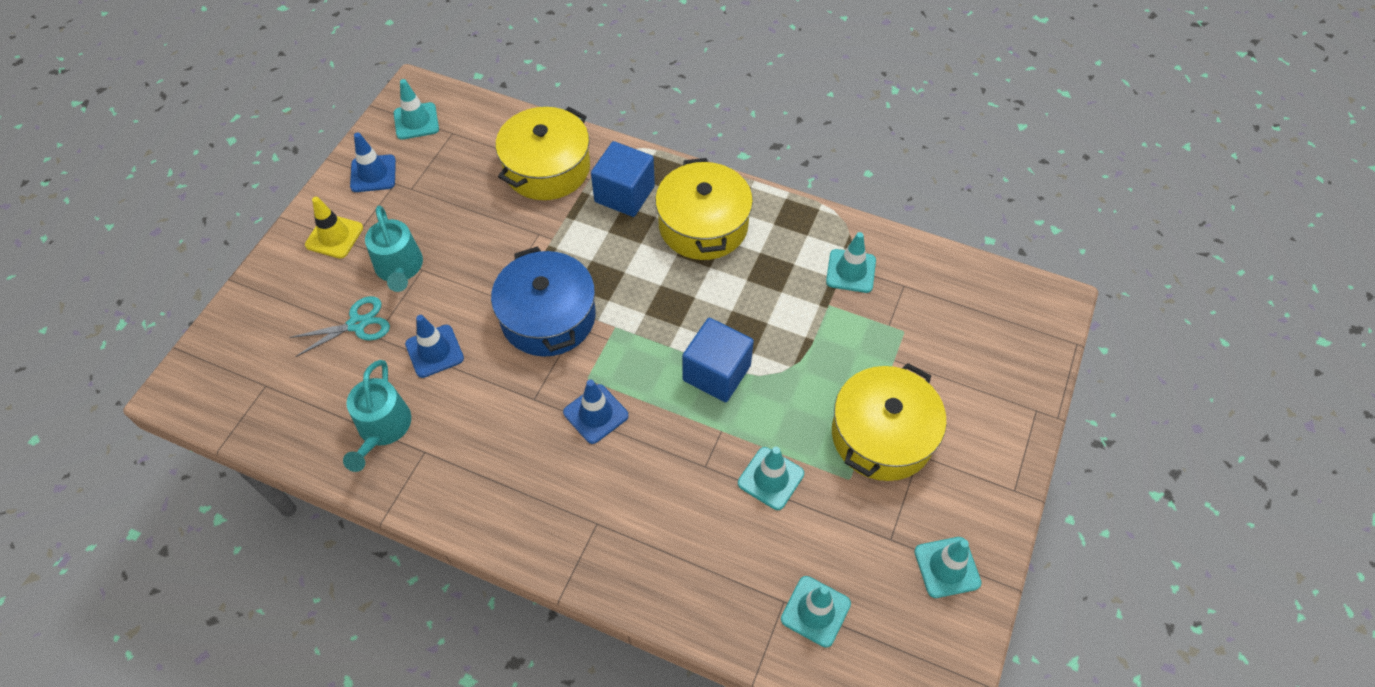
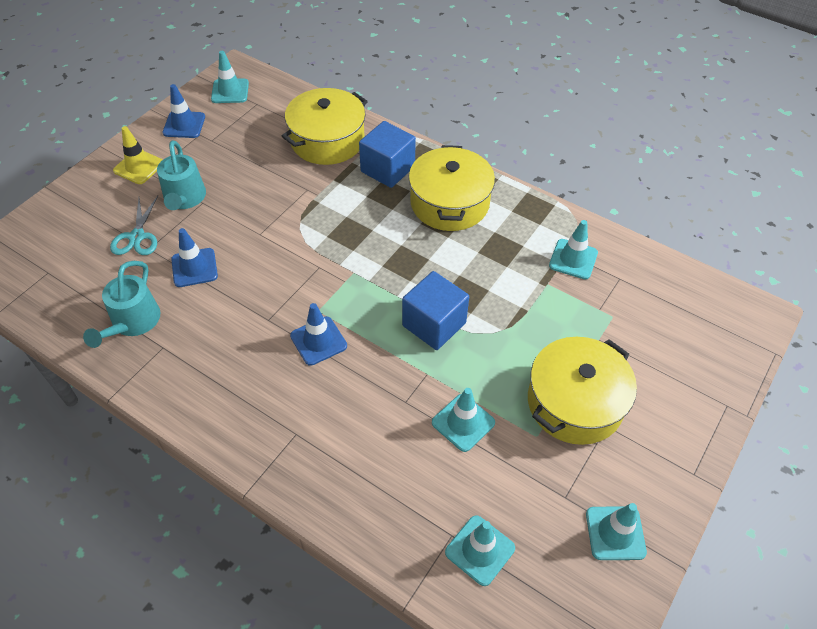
camera: 10 degrees right, 5 degrees down
(357, 324) = (137, 237): turquoise scissors -> turquoise scissors turned 105 degrees clockwise
(548, 317) = (298, 255): blue pot -> none

